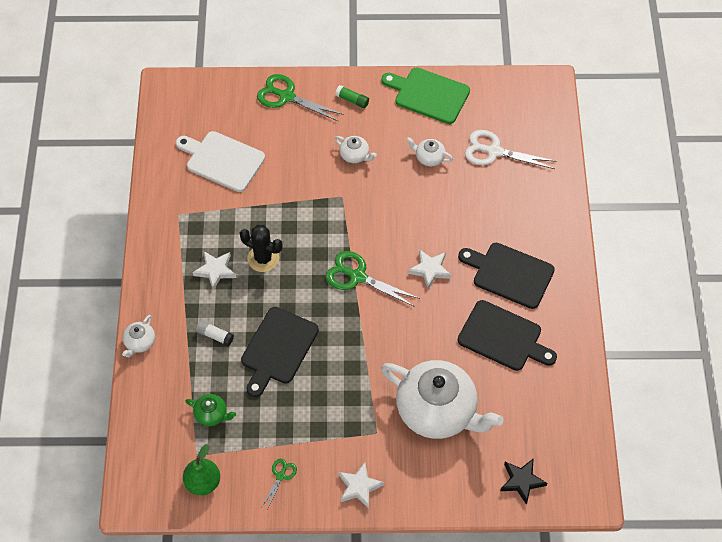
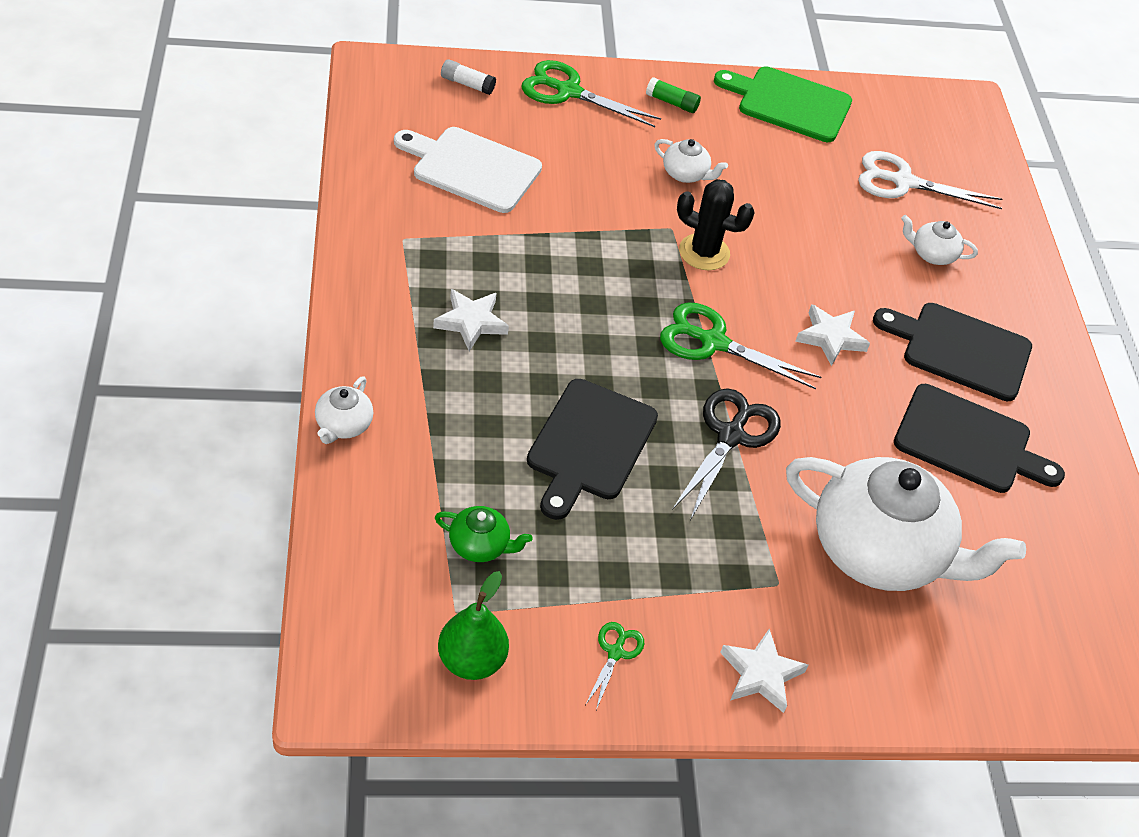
camera: 10 degrees left, 10 degrees down
(215, 335) = (477, 419): white glue stick -> white glue stick (467, 84)
(263, 258) = (551, 308): black cactus -> black cactus (704, 252)
(360, 340) = (731, 436): none -> black scissors
(429, 157) = (803, 184): white teapot -> white teapot (932, 254)
(522, 481) = (1046, 670): black star -> none

